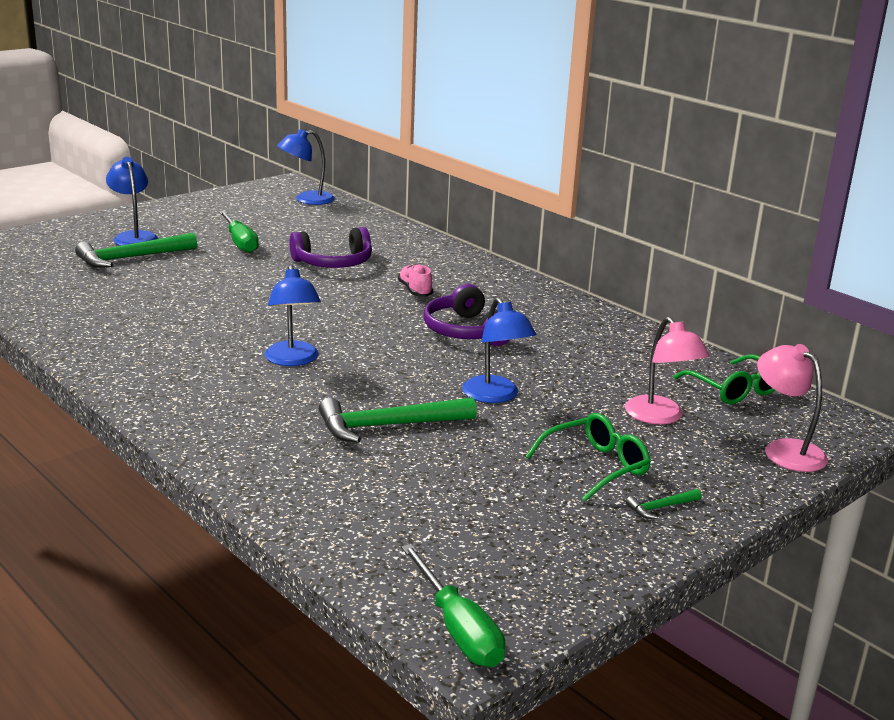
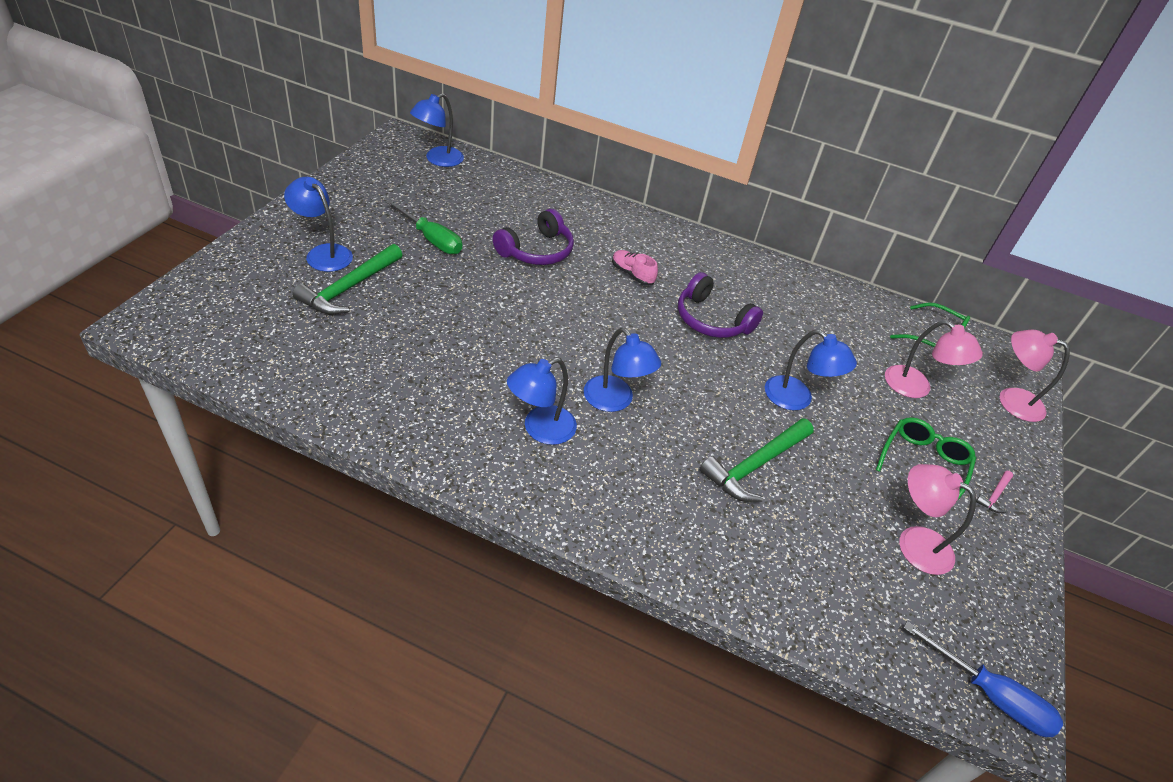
camera: 30 degrees left, 20 degrees up
(198, 362) = (540, 429): none -> blue lamp
(458, 629) = (990, 695): green screwdriver -> blue screwdriver
(507, 513) = (914, 542): none -> pink lamp
(660, 507) = (994, 495): green hammer -> pink hammer

